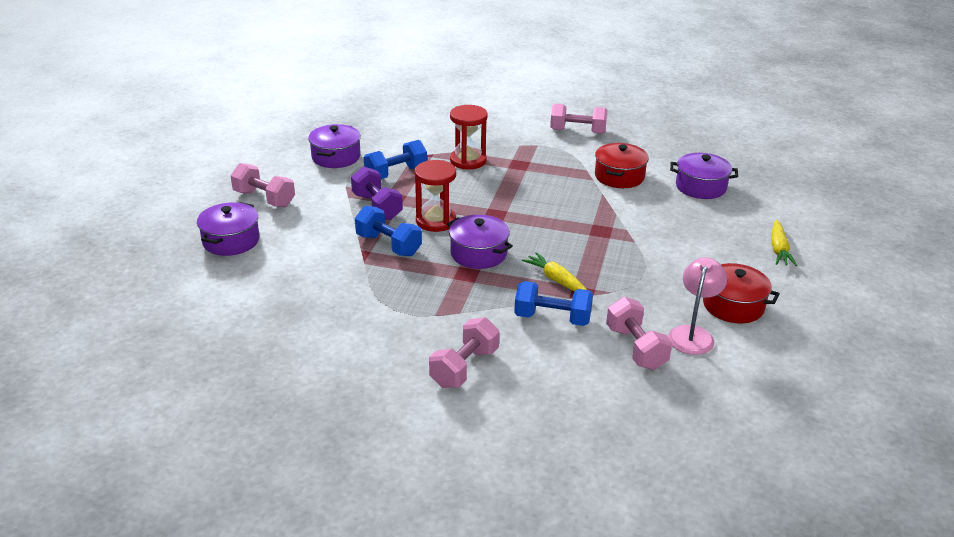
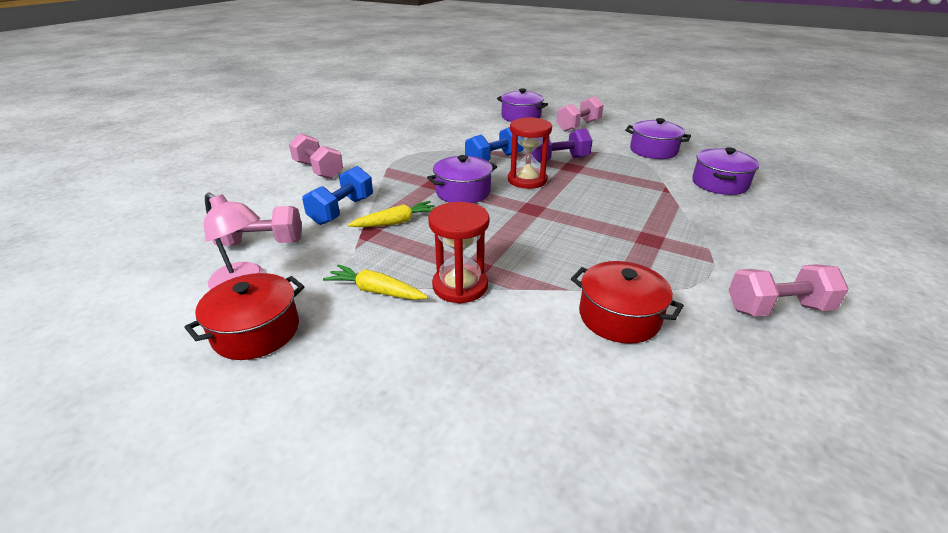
camera: 105 degrees right, 0 degrees up
(396, 173) = (622, 171): blue dumbbell -> none
(468, 161) = (655, 209): red hourglass -> red hourglass (460, 286)
(577, 131) = (777, 308): pink dumbbell -> pink dumbbell turned 60 degrees clockwise
(701, 187) = (579, 410): purple pot -> purple pot (719, 184)
(778, 249) = (337, 446): yellow carrot -> yellow carrot (376, 291)

